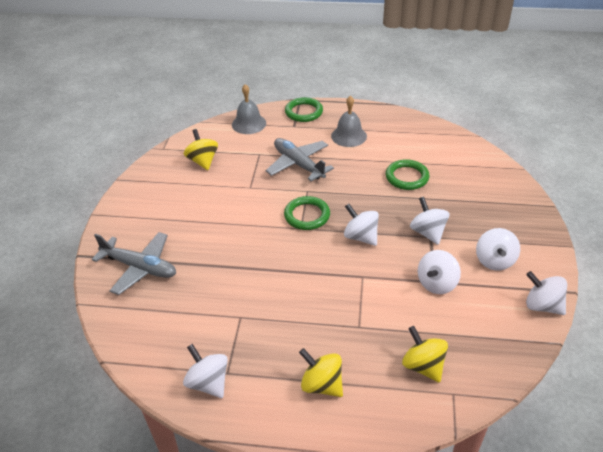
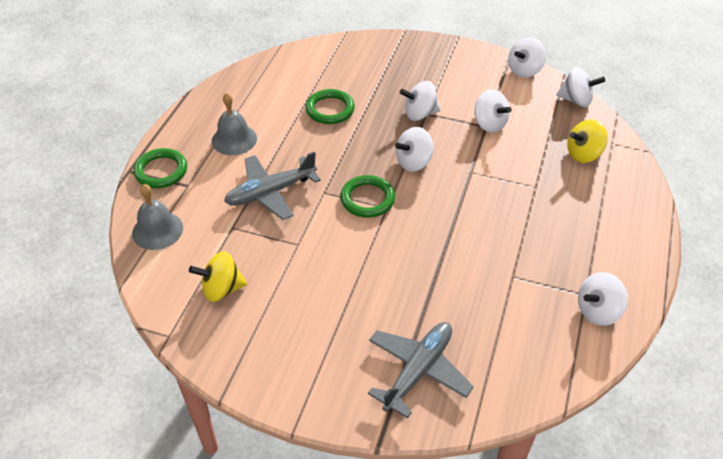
camera: 80 degrees left, 5 degrees up
(321, 384) = (601, 224): yellow spinning top -> none
(494, 261) = (467, 82): white spinning top -> white spinning top (576, 100)

